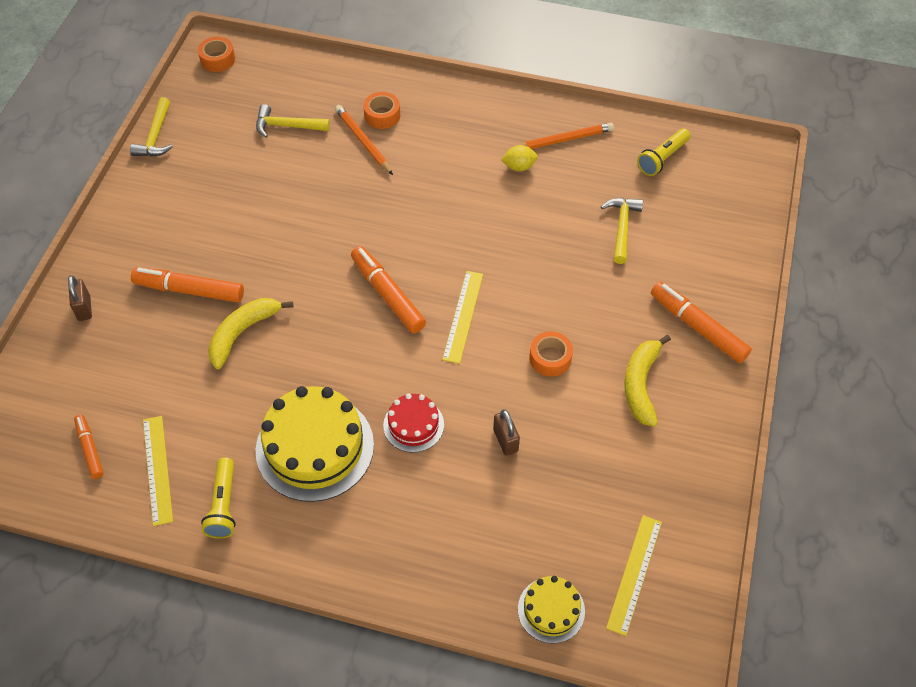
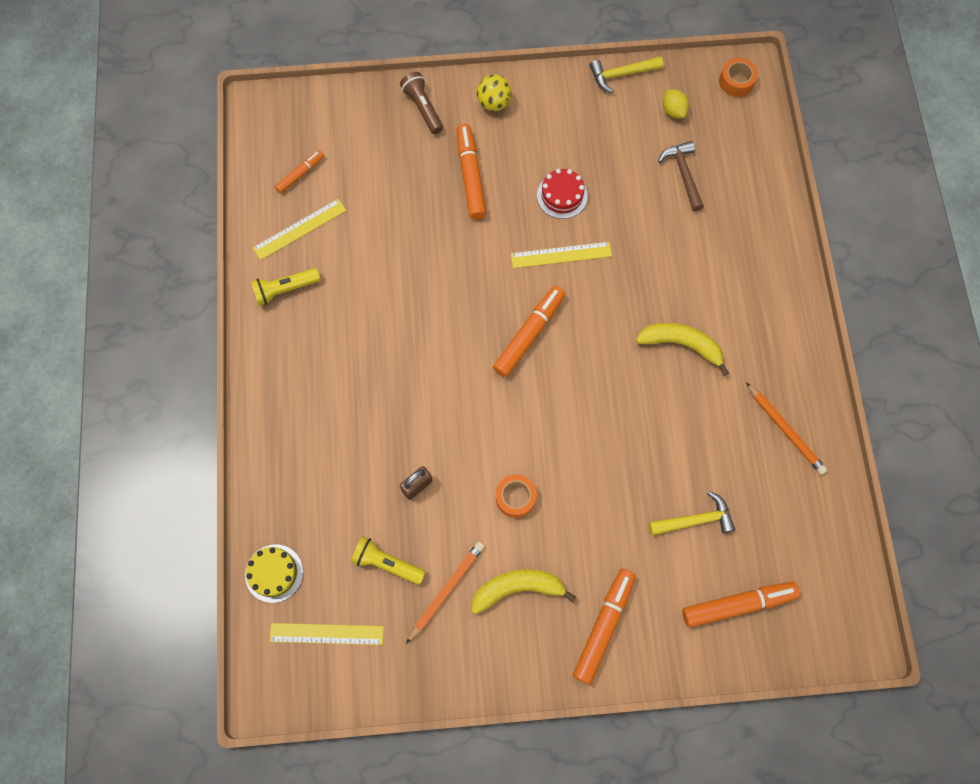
camera: 70 degrees right, 15 degrees up
(84, 308) = (423, 108): brown padlock -> brown flashlight
(119, 245) = (494, 103): none -> yellow ball
(242, 333) = (445, 235): yellow banana -> yellow banana (681, 344)
(287, 126) = (683, 174): yellow hammer -> brown hammer
(315, 447) = (358, 335): yellow cake -> none
(363, 141) = (696, 246): orange pencil -> orange pencil (446, 590)
(382, 115) = (735, 250): orange tape -> none
(413, 425) = (405, 404): red cake -> red cake (562, 196)
(463, 316) = (531, 406): yellow ruler -> yellow ruler (561, 255)
(519, 167) = (729, 398): yellow lemon -> yellow lemon (673, 111)
(662, 158) = (805, 536): yellow flashlight -> yellow flashlight (387, 563)
(707, 223) = (738, 604): none -> orange marker

